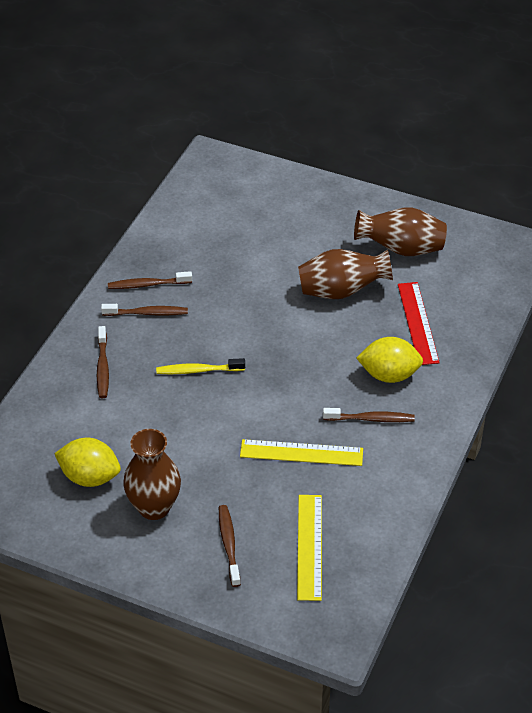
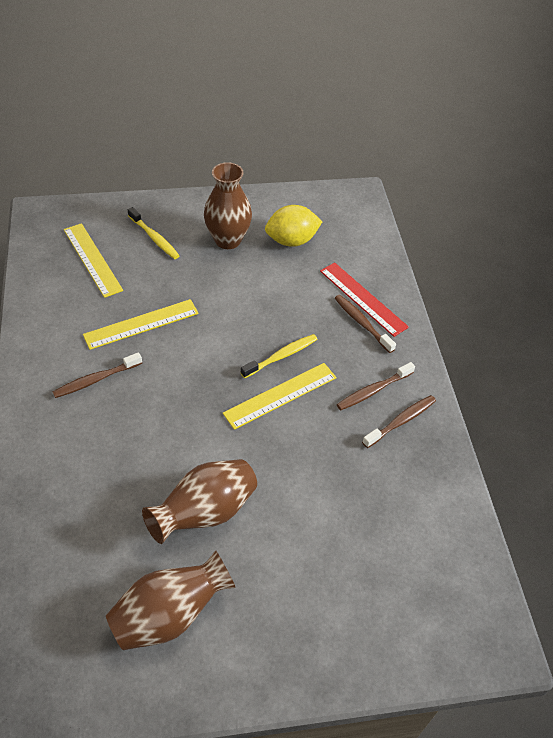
camera: 145 degrees right, 5 degrees up
(225, 341) = (280, 395): none -> yellow ruler
(229, 544) = (154, 238): brown toothbrush -> yellow toothbrush
(389, 375) = (101, 433): yellow lemon -> none
(418, 323) = (99, 511): red ruler -> red ruler (362, 299)

